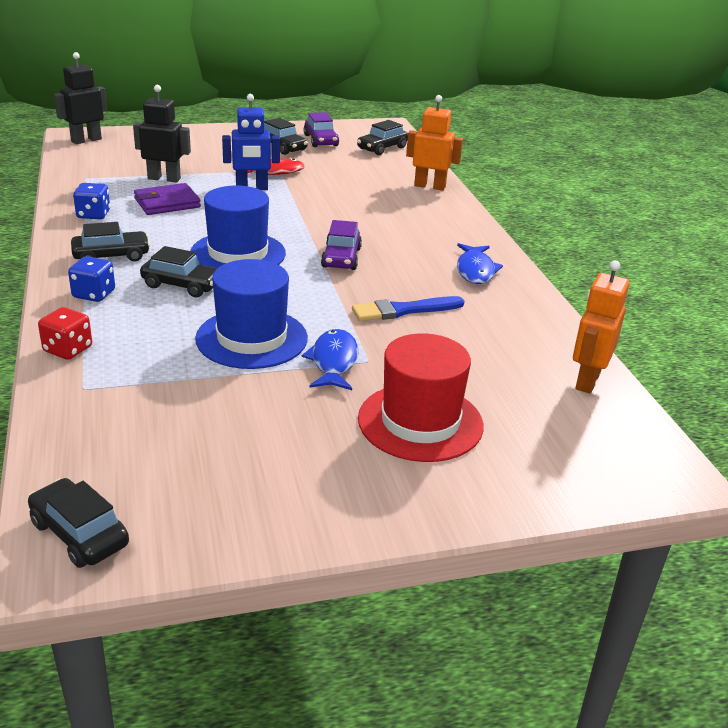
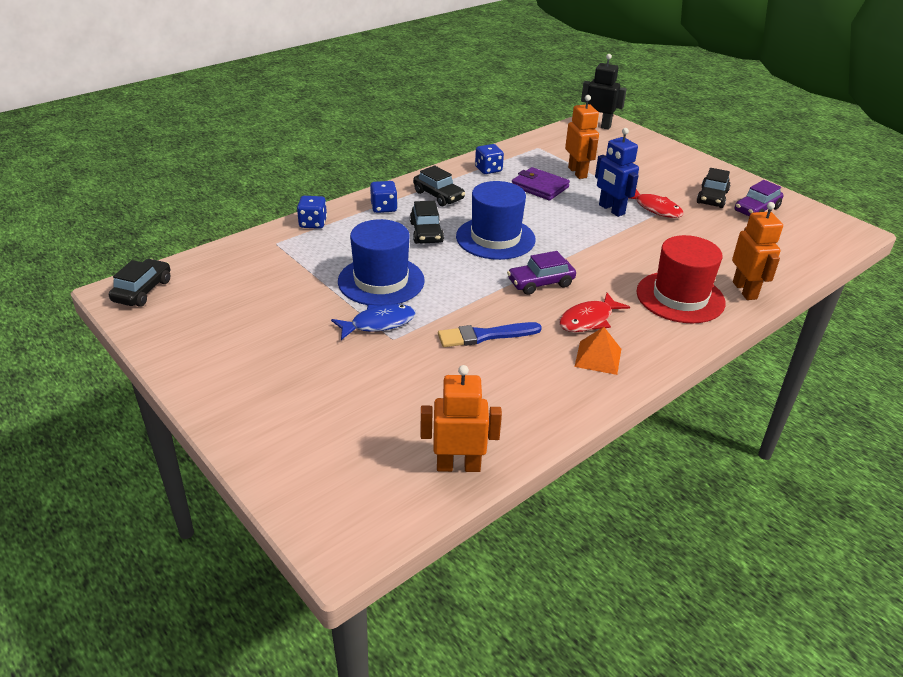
camera: 65 degrees right, 5 degrees up
(68, 349) = (313, 223): red dice -> blue dice
(164, 179) = (577, 172): black robot -> orange robot
(382, 148) = (792, 243): black car -> none
(403, 310) = (485, 336): blue brush -> blue brush turned 60 degrees counterclockwise
(418, 256) = (588, 320): none -> red fish
(420, 422) = (328, 384): red hat -> red hat (680, 297)
(475, 270) = (598, 357): blue fish -> orange pyramid

